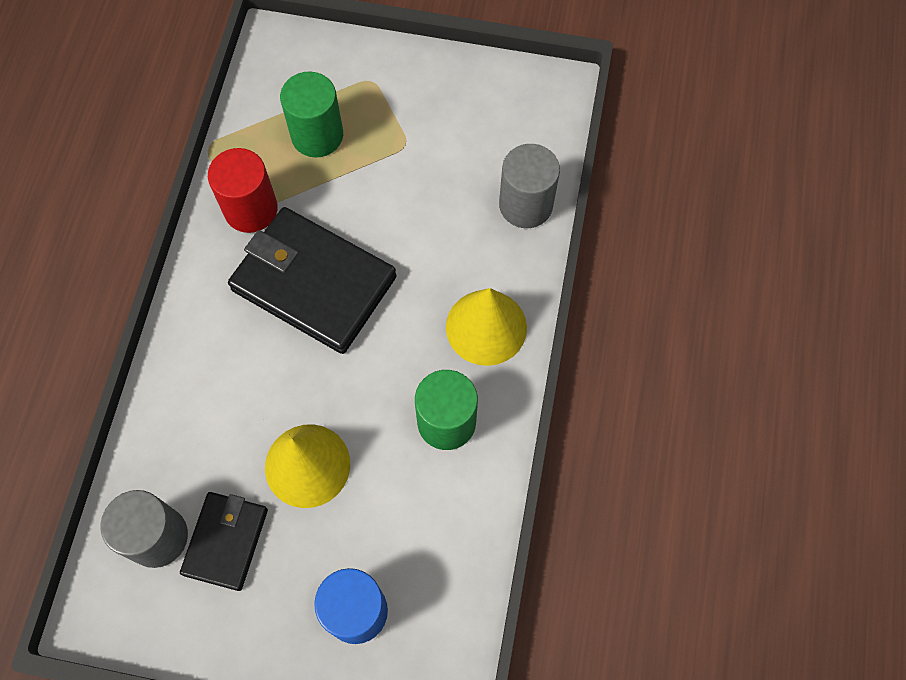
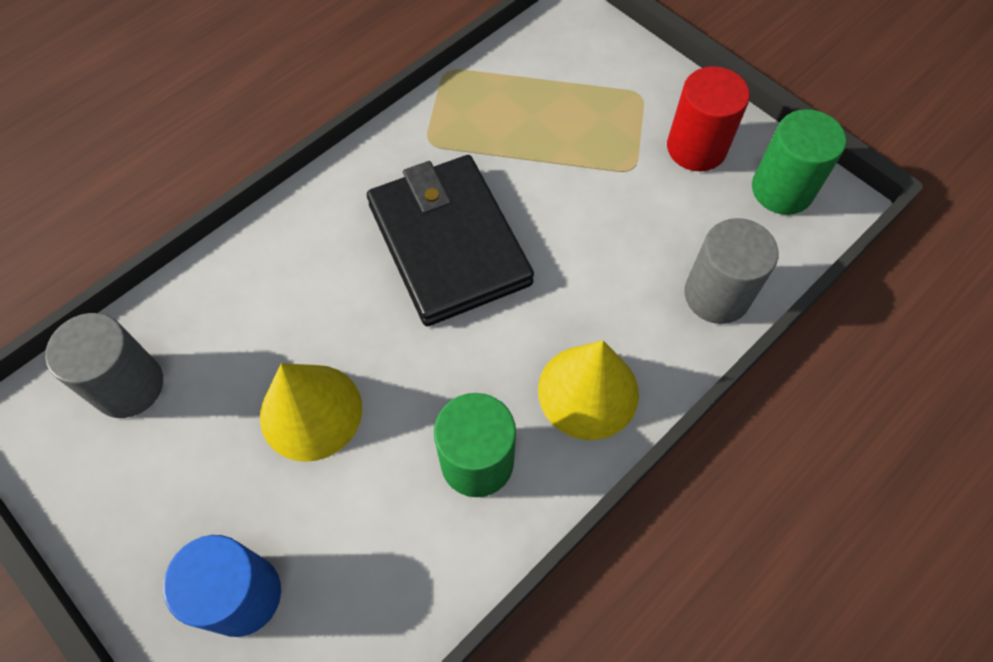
camera: 35 degrees right, 5 degrees down
(226, 541) = (181, 433): black wallet -> none
(251, 209) = (442, 144): red cylinder -> red cylinder (696, 148)
(317, 135) = (552, 114): green cylinder -> green cylinder (782, 190)

